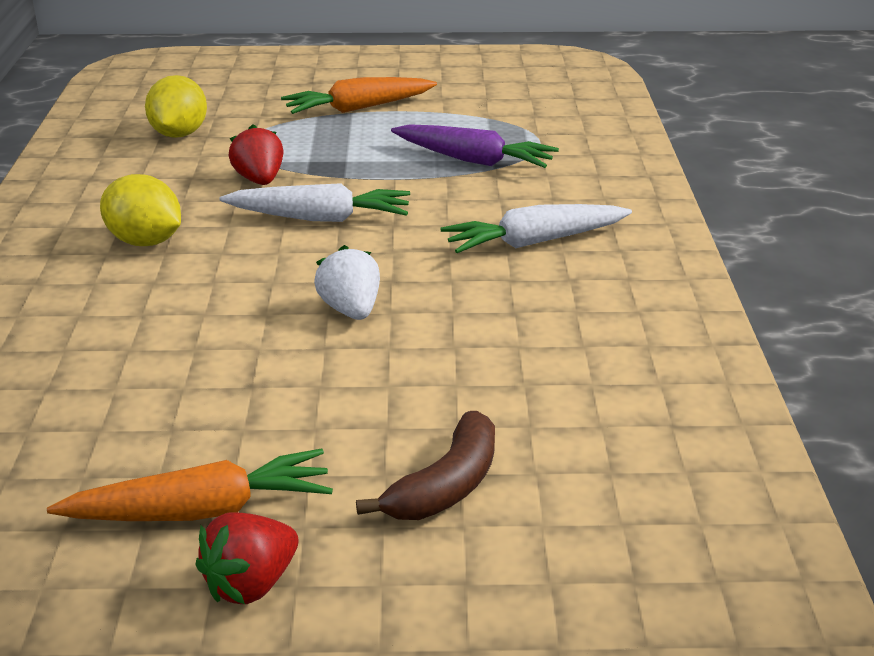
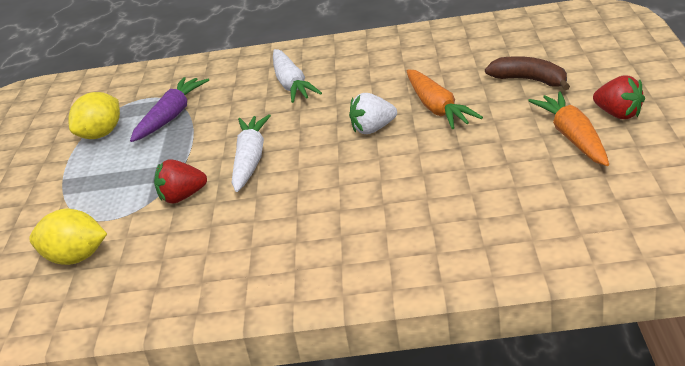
camera: 85 degrees left, 0 degrees up
(145, 241) = (279, 227): yellow lemon -> yellow lemon (101, 134)
(358, 108) = (57, 176): orange carrot -> orange carrot (437, 108)

